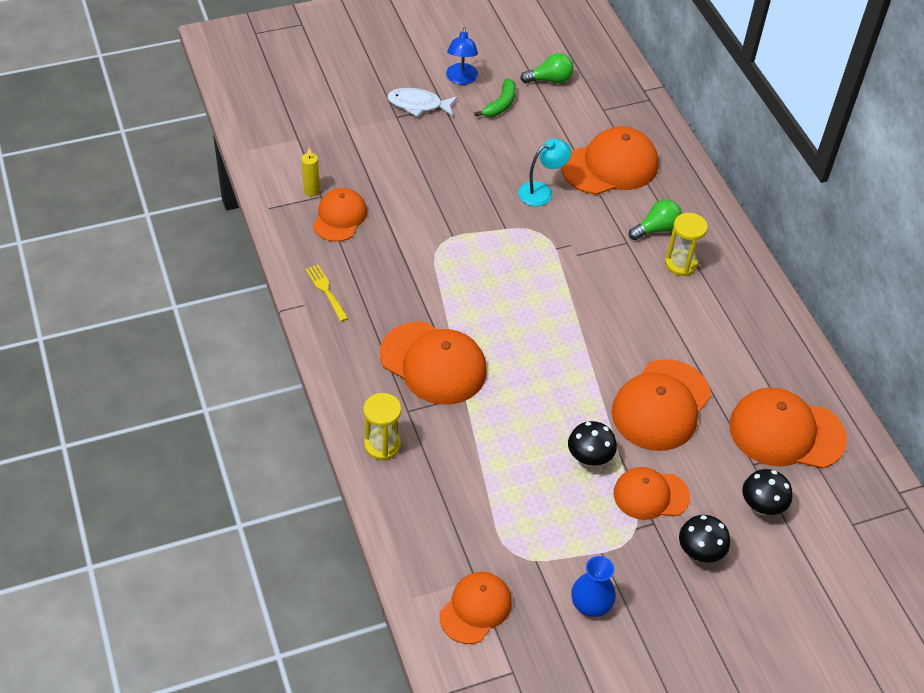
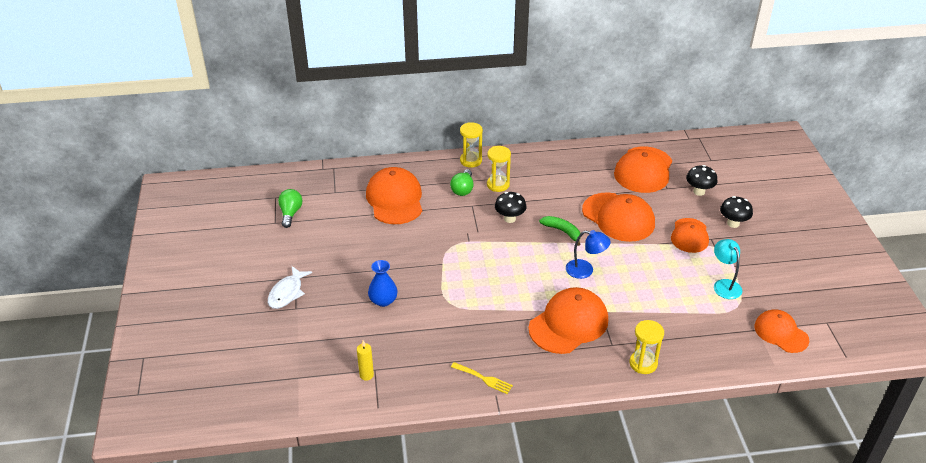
camera: 75 degrees left, 10 degrees down
(326, 291) = (483, 378): yellow fork -> yellow fork turned 135 degrees counterclockwise
(340, 217) = (403, 360): orange cap -> none
(461, 79) = (267, 262): blue lamp -> blue lamp (585, 270)
(500, 104) = (307, 245): green banana -> green banana (562, 231)
(541, 191) = (409, 238): turquoise lamp -> turquoise lamp (724, 285)
(589, 459) = (660, 258): black mushroom -> black mushroom (510, 218)
(591, 603) = (772, 277): blue vase -> blue vase (383, 300)
(656, 229) = (463, 189): green light bulb -> green light bulb turned 150 degrees counterclockwise
(721, 229) = (471, 161): none -> yellow hourglass

